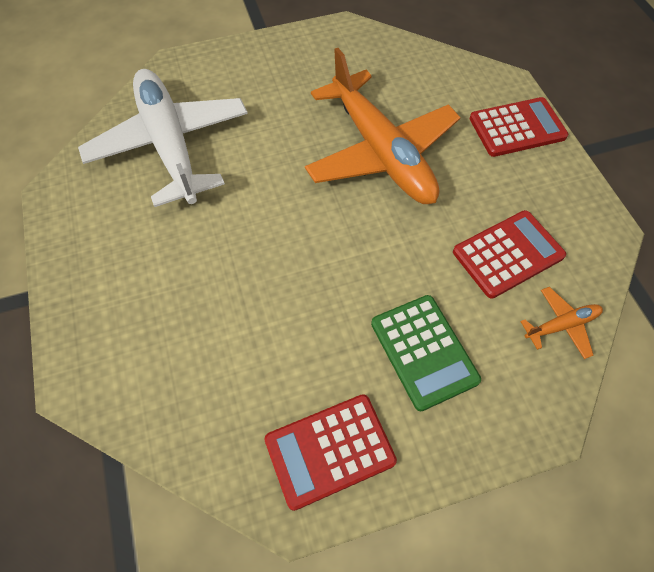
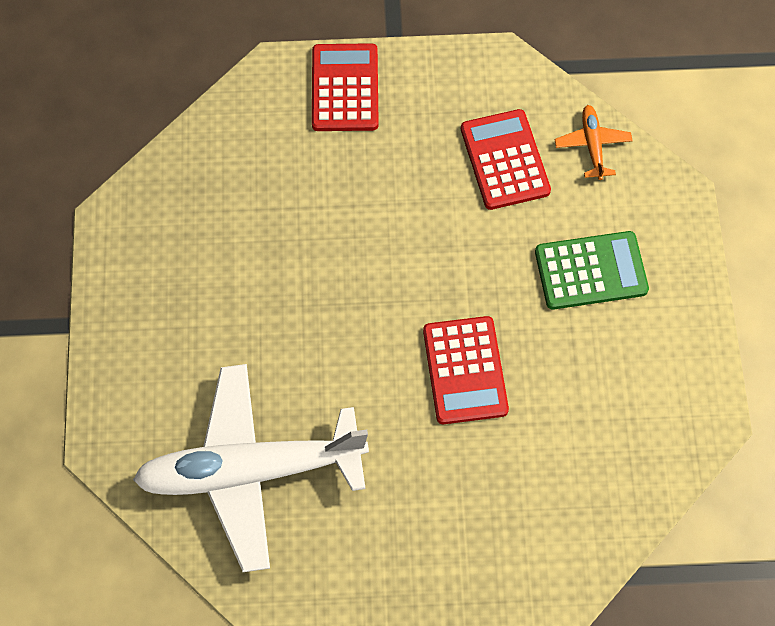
camera: 75 degrees left, 5 degrees up
(330, 450) = (667, 378): red calculator -> red calculator (465, 370)
(381, 152) = (336, 237): orange plane -> none

